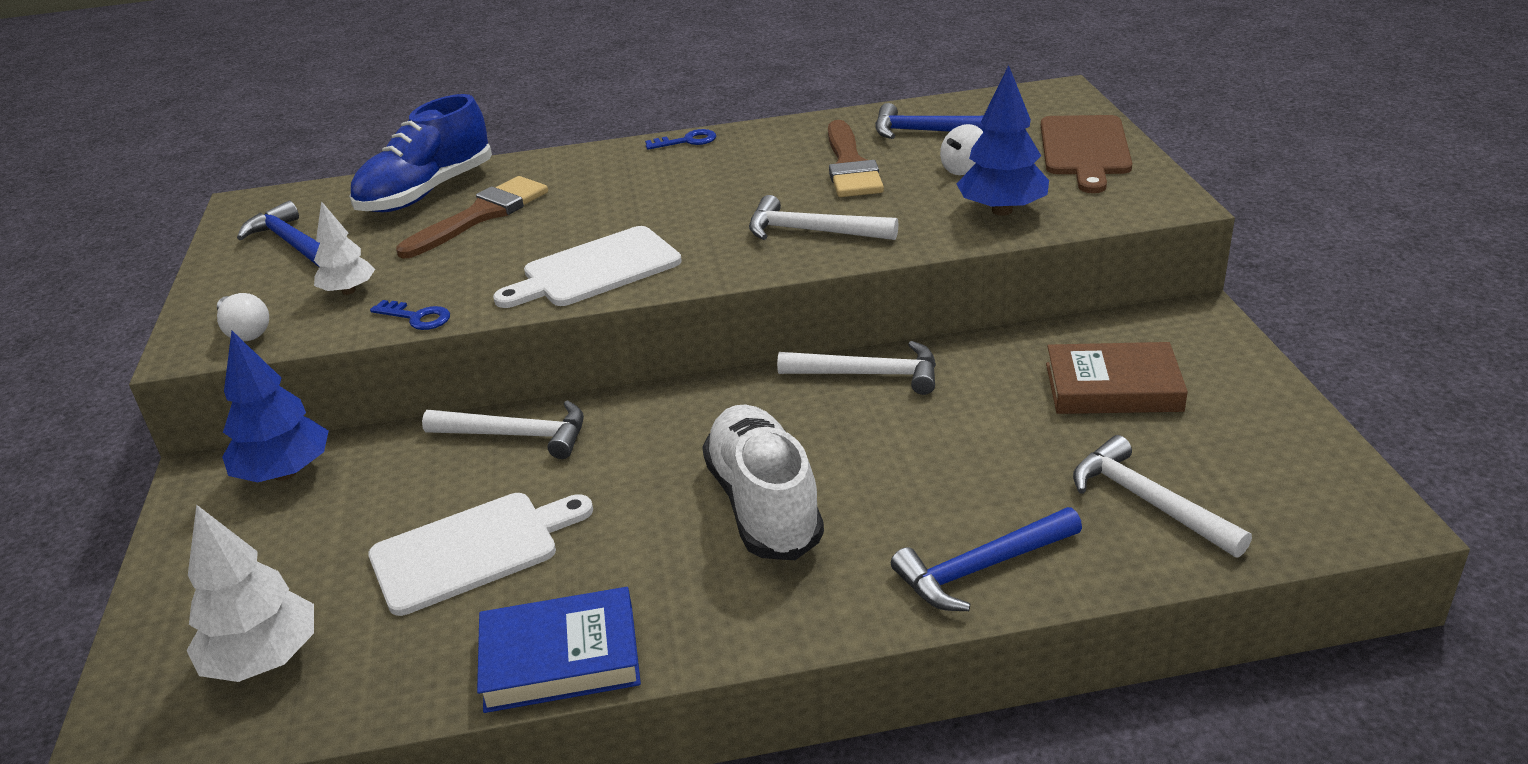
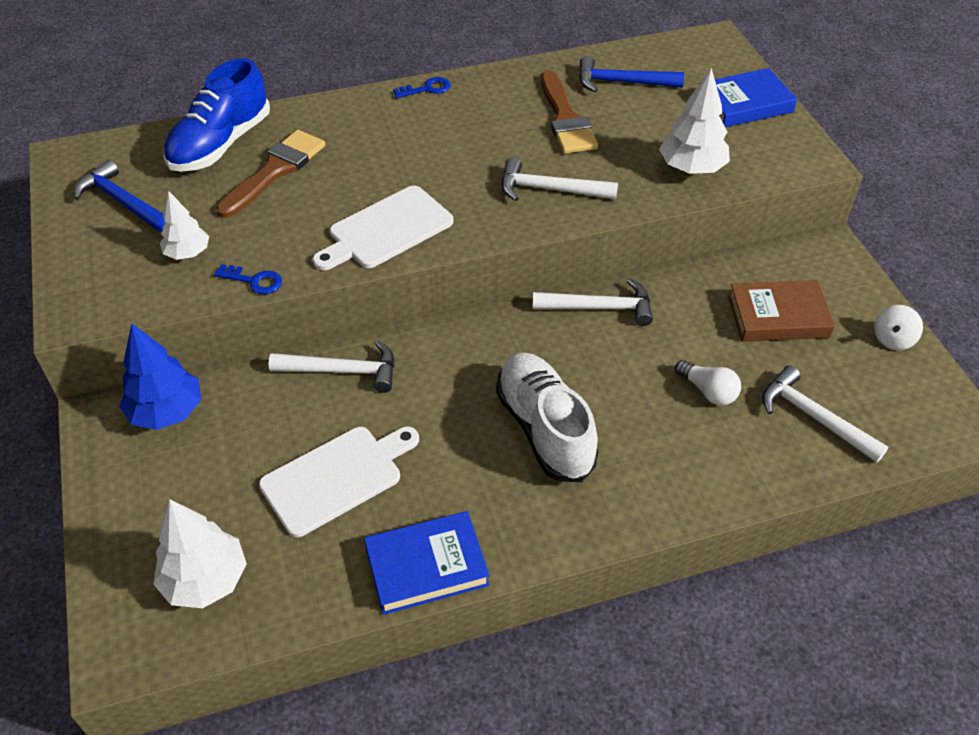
camera: 10 degrees left, 15 degrees up
(245, 331) = (114, 297): white light bulb -> white light bulb (708, 391)
(963, 169) = (655, 124): white spinning top -> white spinning top (892, 339)
(981, 568) = (708, 478): blue hammer -> none
(1002, 210) = (691, 168): blue tree -> white tree
(1084, 149) = (744, 104): brown cutting board -> blue book

